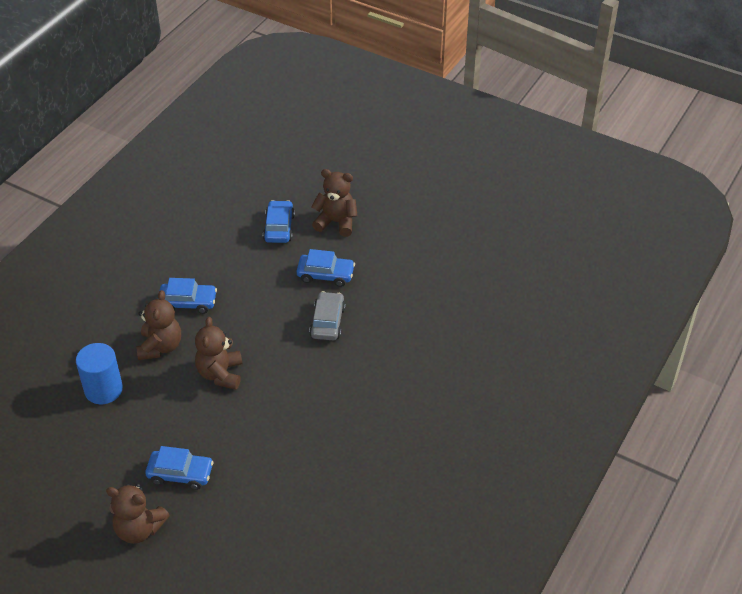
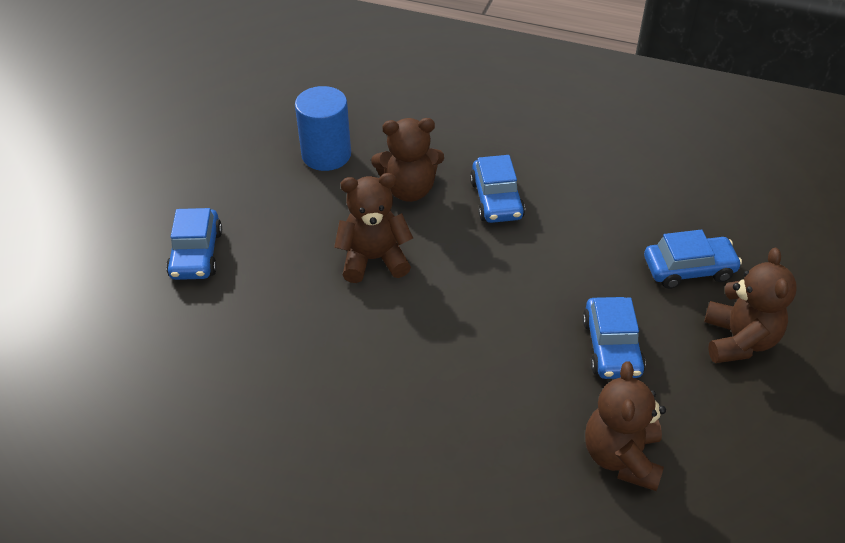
camera: 80 degrees right, 0 degrees up
(139, 529) = (110, 233): brown teddy bear -> brown teddy bear (621, 457)
(327, 322) = (509, 367): grey car -> none

